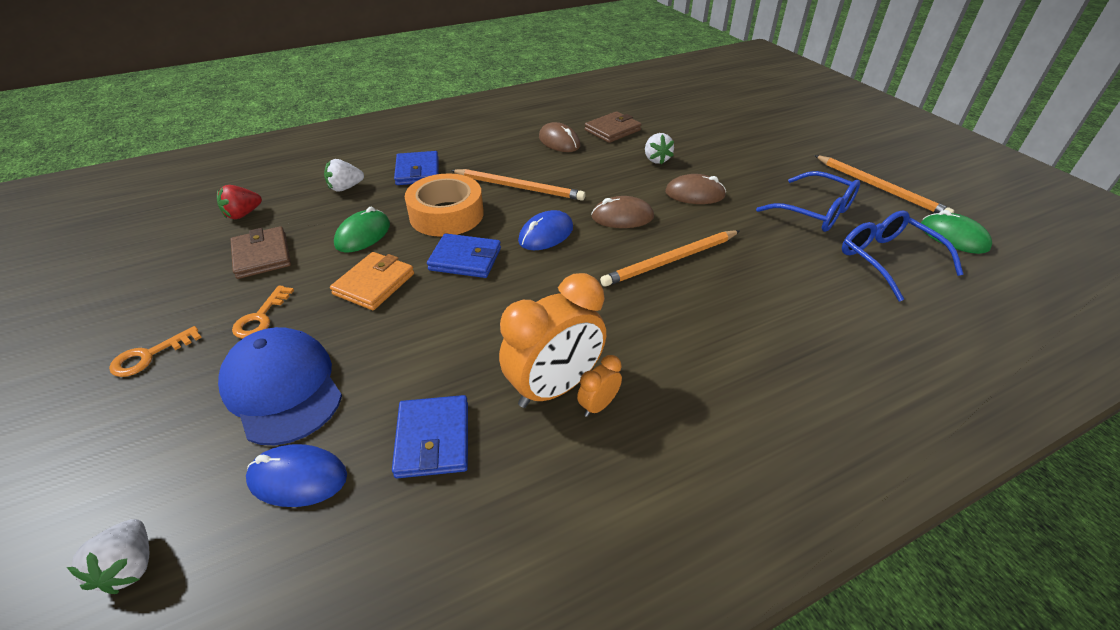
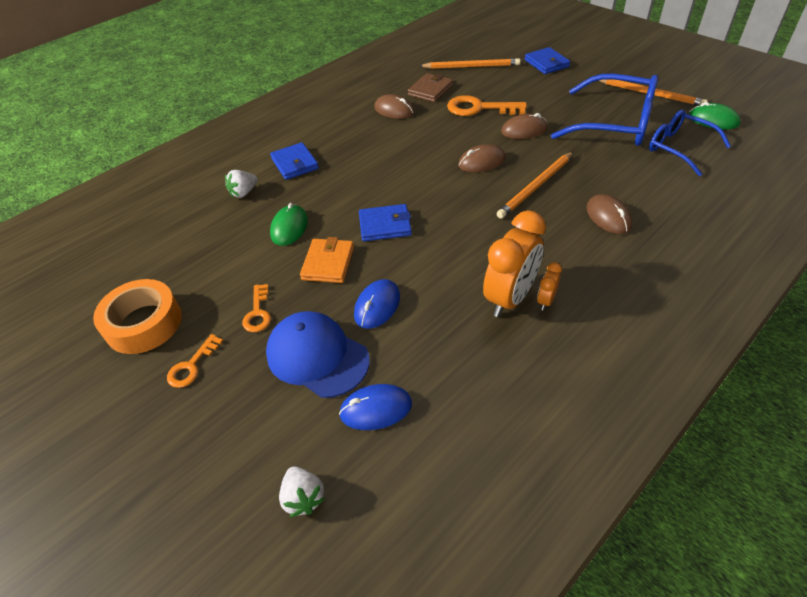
camera: 15 degrees left, 5 degrees up
(243, 214) = (172, 237): red strawberry -> none
(262, 255) = (218, 266): brown wallet -> none
(433, 439) = (450, 356): blue wallet -> blue wallet (546, 63)
(446, 215) = (345, 194): orange tape -> orange tape (144, 323)
(519, 187) = (387, 157): orange pencil -> orange pencil (471, 66)
(546, 234) = (433, 190): blue mouse -> blue mouse (377, 306)
(656, 159) = (479, 108): white strawberry -> orange key
(744, 321) = (608, 217): none -> brown mouse
(815, 212) = (615, 124): blue glasses -> blue glasses, size x1.57

